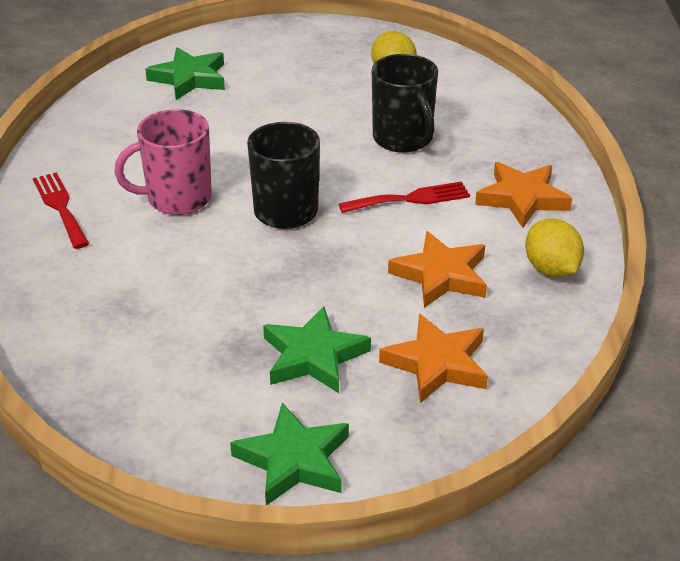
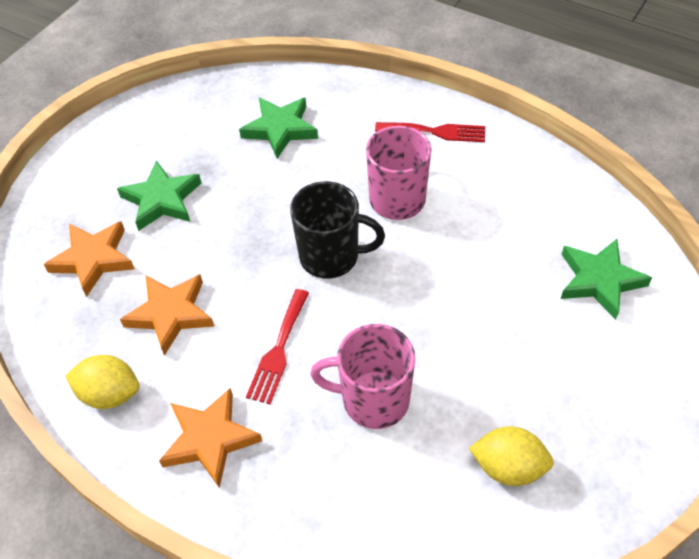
camera: 125 degrees right, 15 degrees up
(294, 460) = (93, 154): green star -> green star (280, 129)
(403, 139) = (373, 400): black mug -> pink mug

